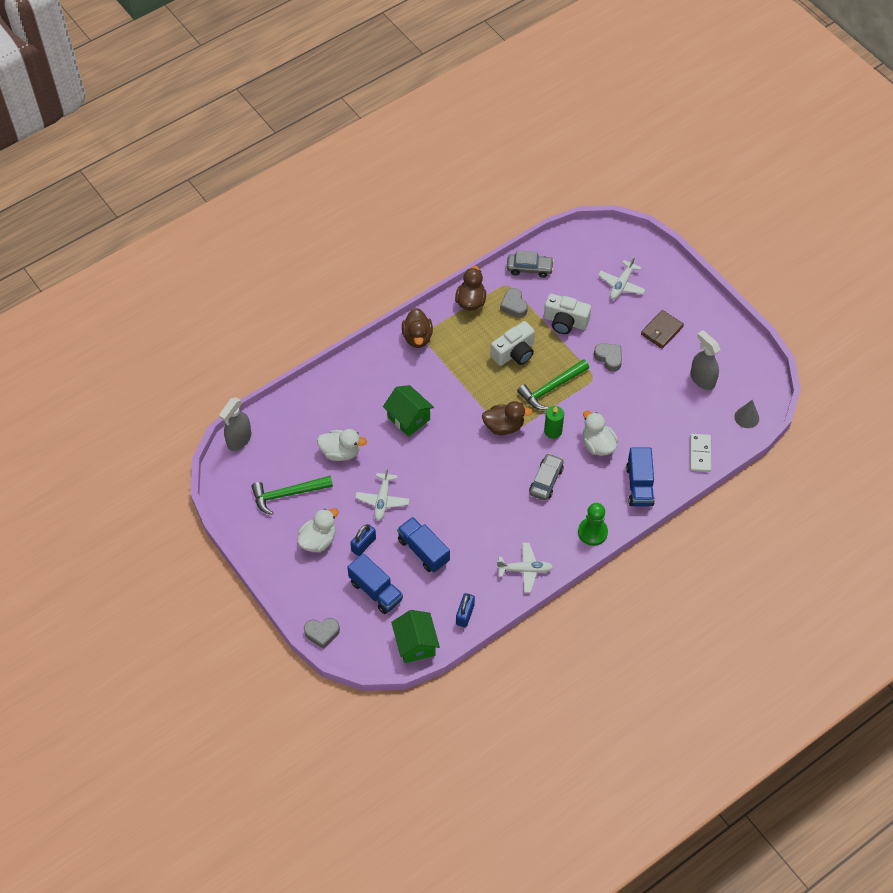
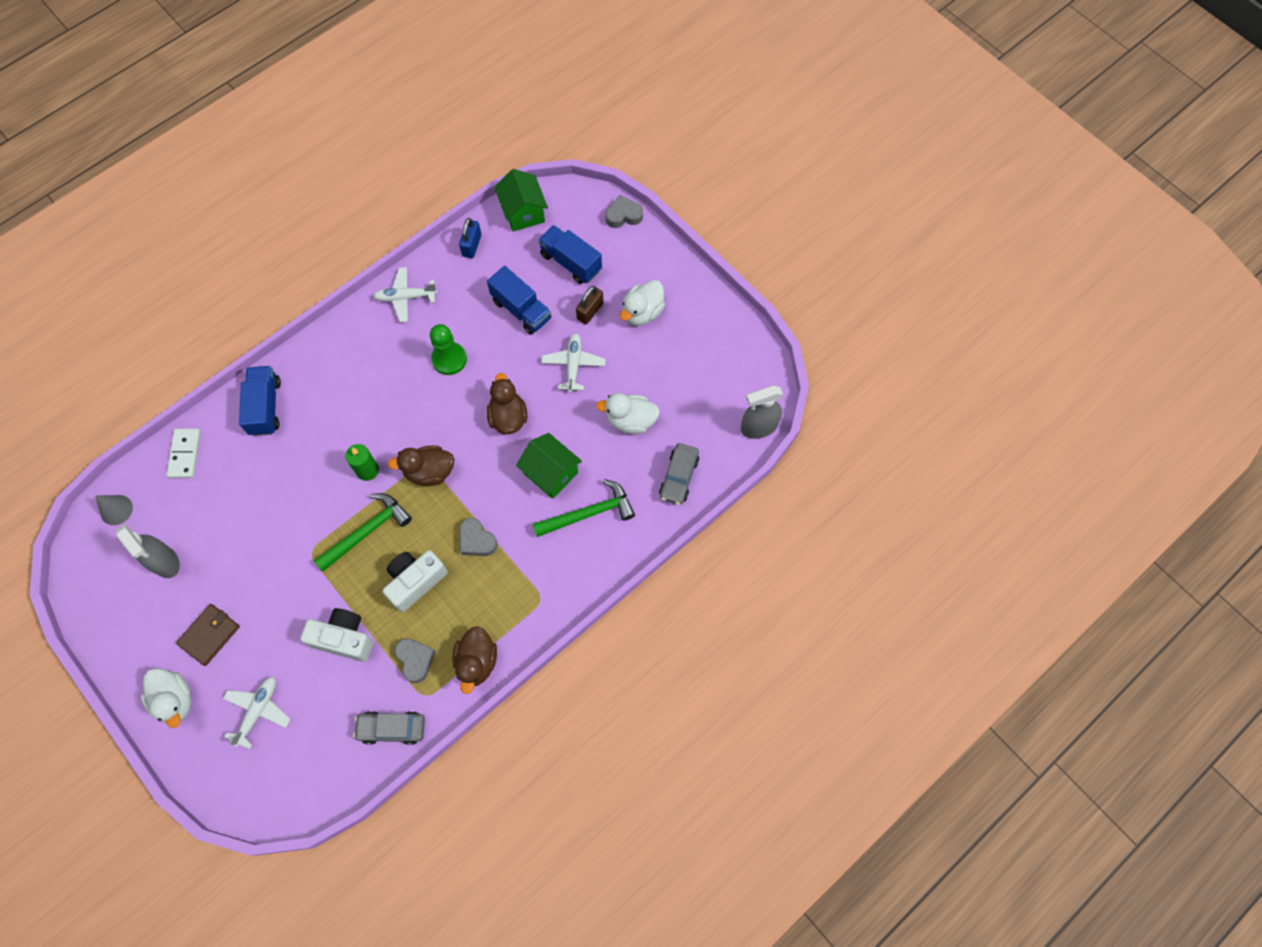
camera: 175 degrees right, 10 degrees up
(239, 439) = (758, 427): grey spray bottle -> grey spray bottle turned 135 degrees counterclockwise
(287, 494) = (686, 363): green hammer -> green hammer (589, 513)
(363, 544) = (590, 311): blue padlock -> brown padlock
(417, 337) = (548, 595): brown duck -> brown duck (508, 417)
(546, 480) = (378, 404): grey car -> grey car (679, 477)
(592, 532) = (326, 346): green pawn -> green pawn (449, 359)
(597, 445) = (312, 456): white duck -> white duck (175, 700)
(609, 358) = (287, 584): grey heart -> grey heart (477, 540)

